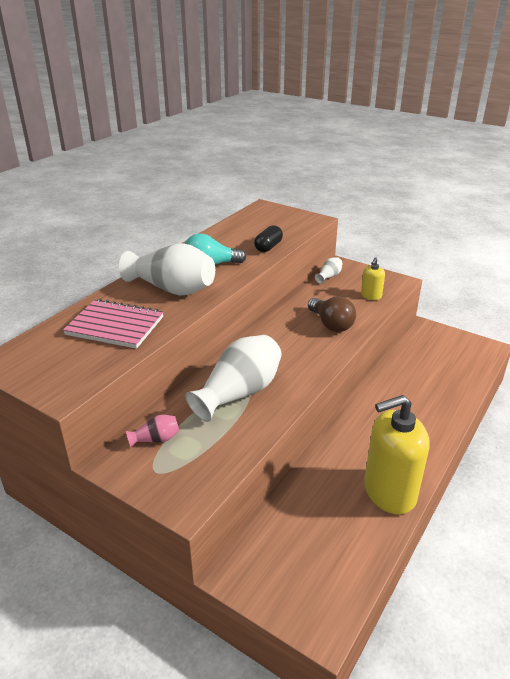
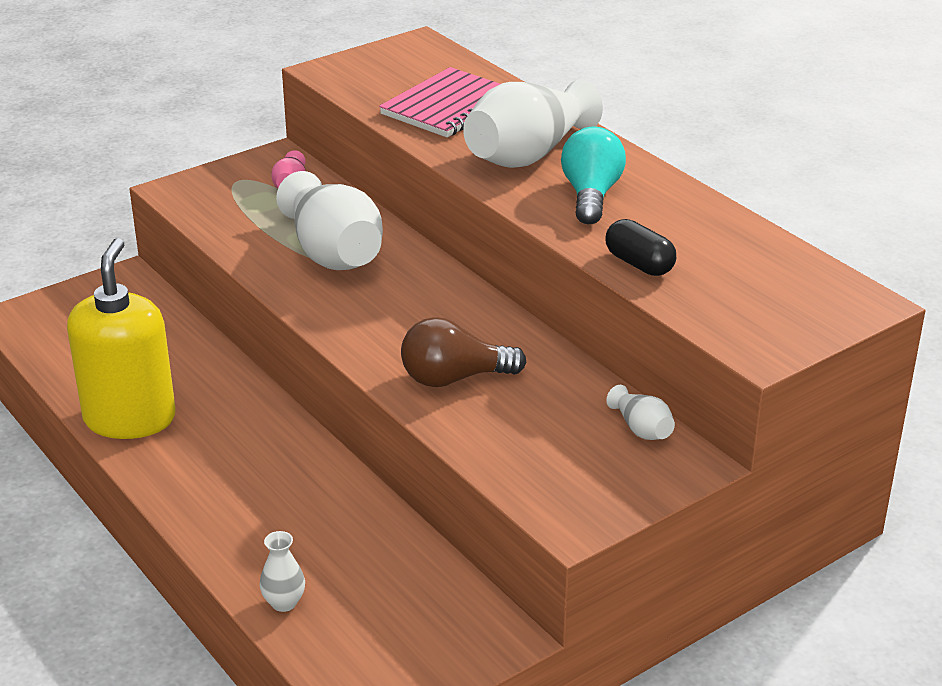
camera: 110 degrees right, 0 degrees up
(371, 296) = (529, 459): yellow soap dispenser -> none
(463, 384) = (284, 603): none -> white vase

